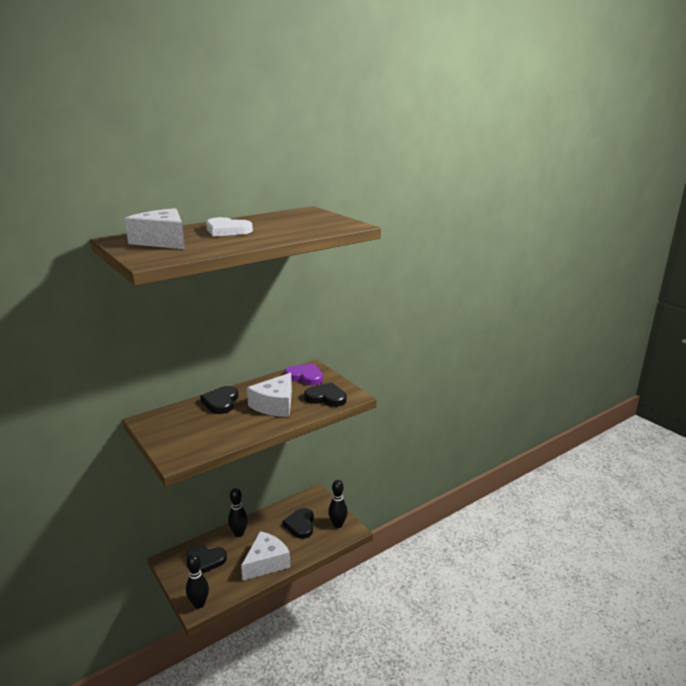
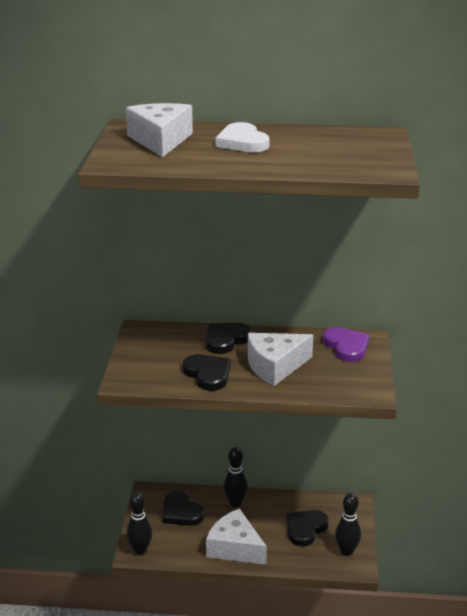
camera: 40 degrees right, 5 degrees up
(266, 562) = (234, 548): white cheese -> white cheese turned 135 degrees counterclockwise
(326, 397) = (339, 381): black heart -> black heart (208, 374)

